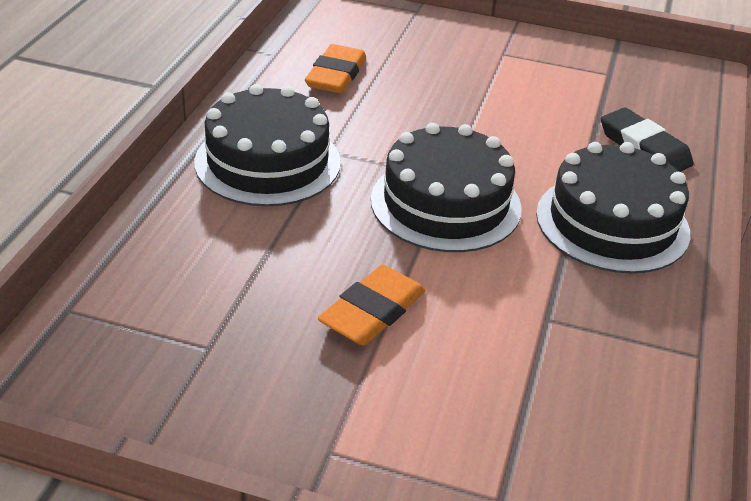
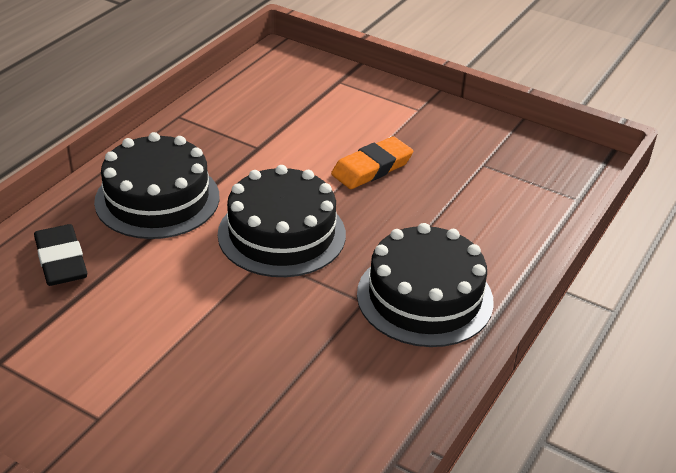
camera: 165 degrees left, 0 degrees up
(336, 75) = (325, 408): orange eraser -> none

